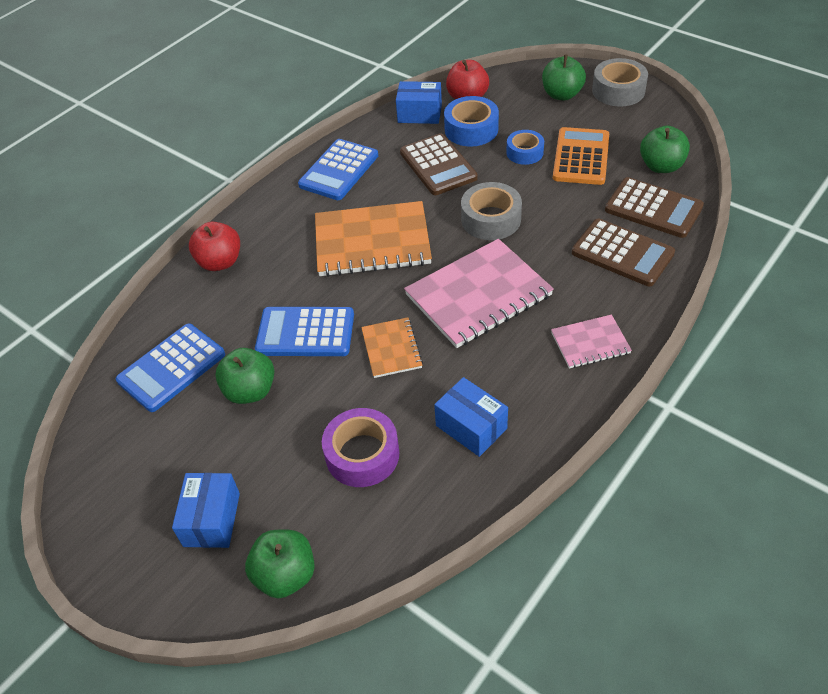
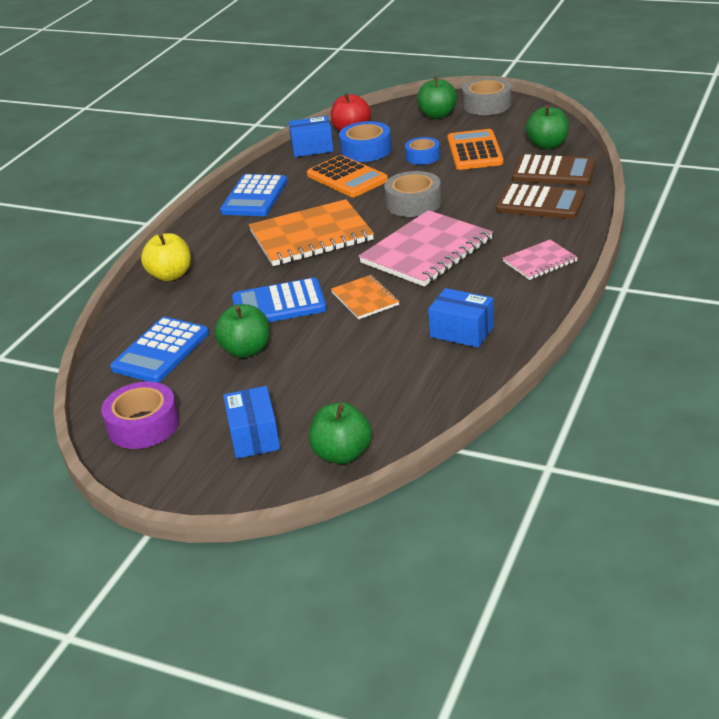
camera: 15 degrees left, 15 degrees down
(220, 262) = (170, 275): red apple -> yellow apple
(362, 454) = (373, 368): purple tape -> purple tape (143, 425)
(438, 165) = (347, 178): brown calculator -> orange calculator

